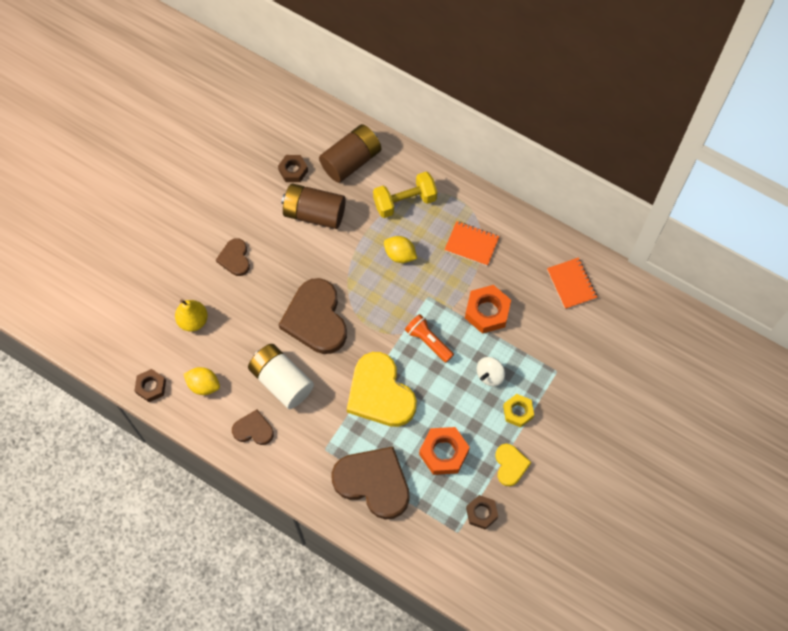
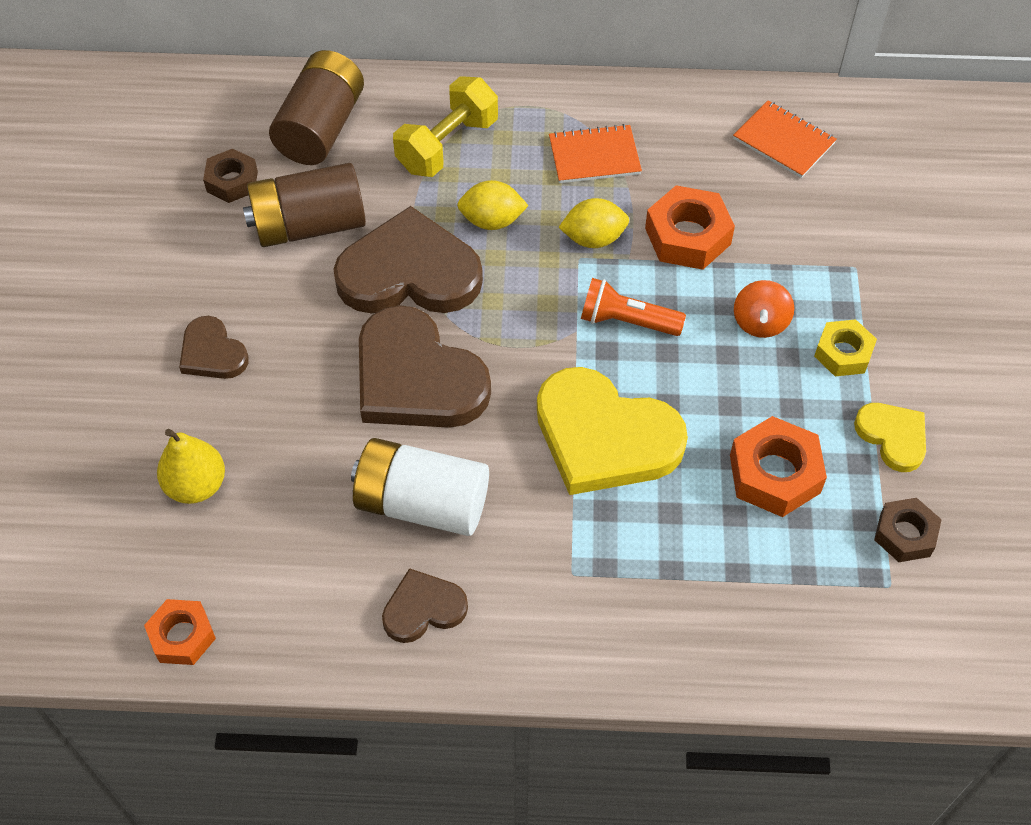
camera: 30 degrees left, 10 degrees down
(151, 387) = (182, 636): brown nut -> orange nut
(204, 385) = (282, 581): yellow lemon -> yellow lemon (593, 238)
(373, 482) = (694, 583): brown heart -> brown heart (409, 273)
(490, 375) = (760, 322): white spinning top -> orange spinning top

